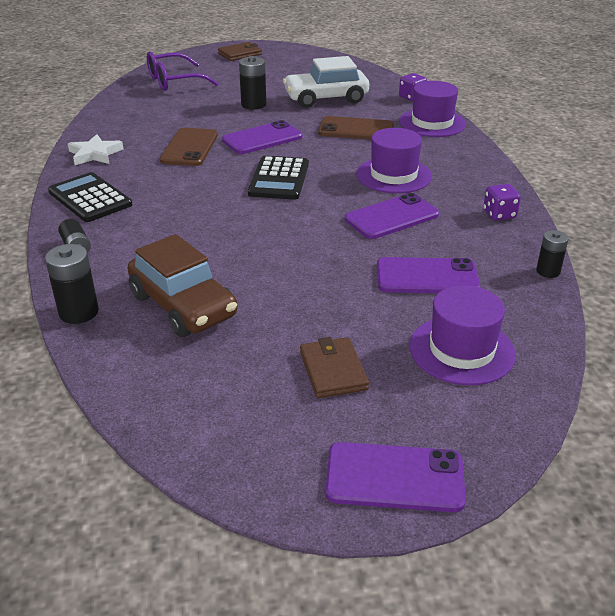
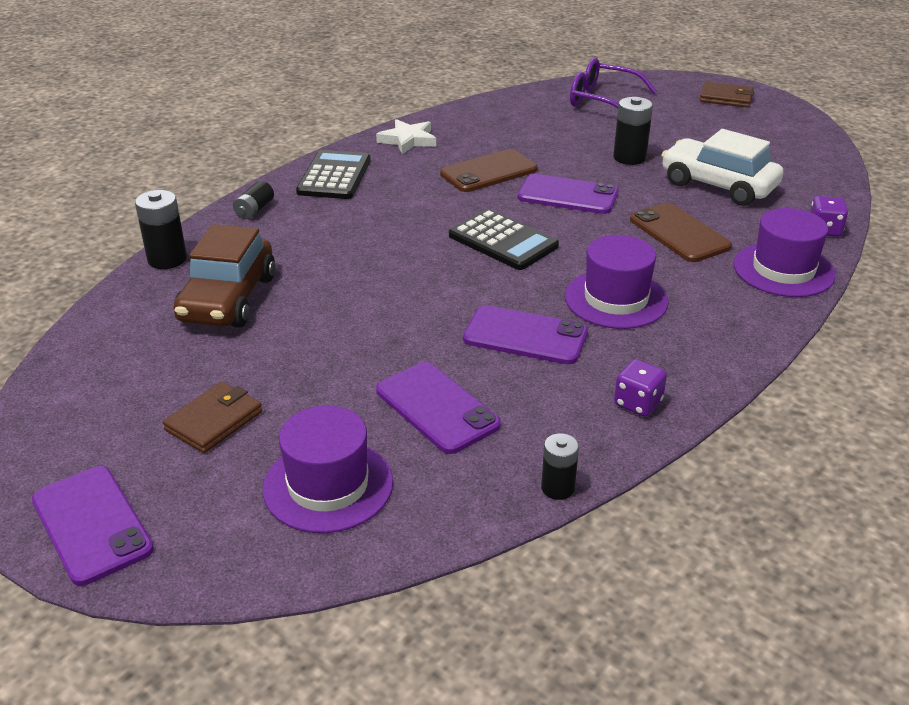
camera: 50 degrees right, 0 degrees up
(279, 179) = (503, 241): black calculator -> black calculator turned 105 degrees counterclockwise

